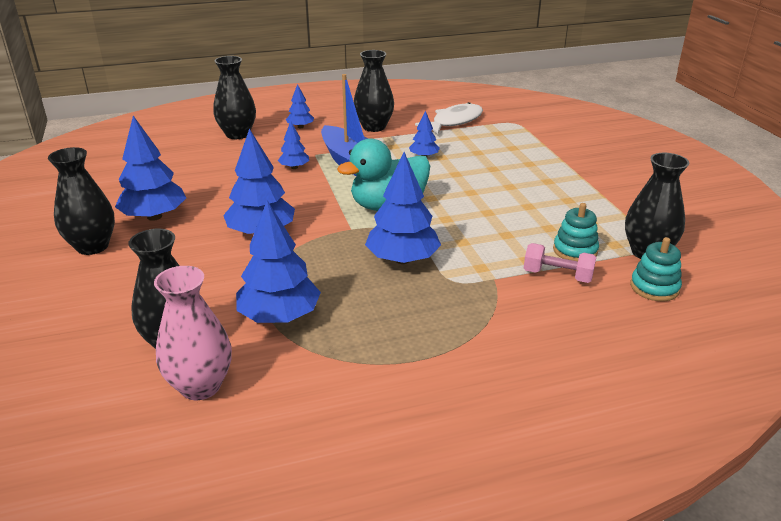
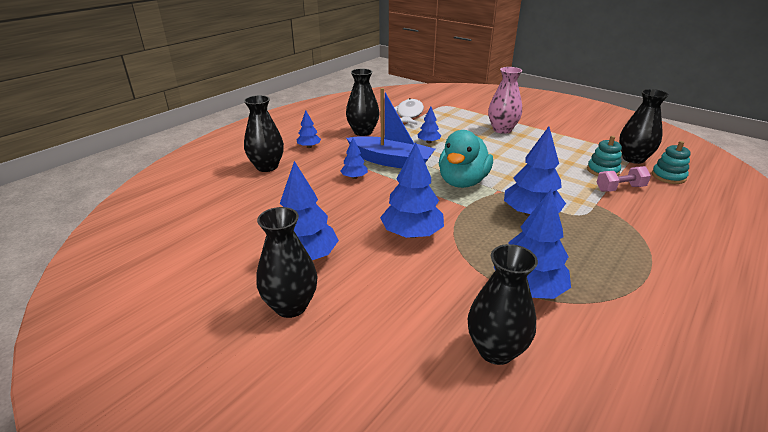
camera: 35 degrees left, 0 degrees up
(200, 386) = (571, 372): pink vase -> pink vase (502, 129)

